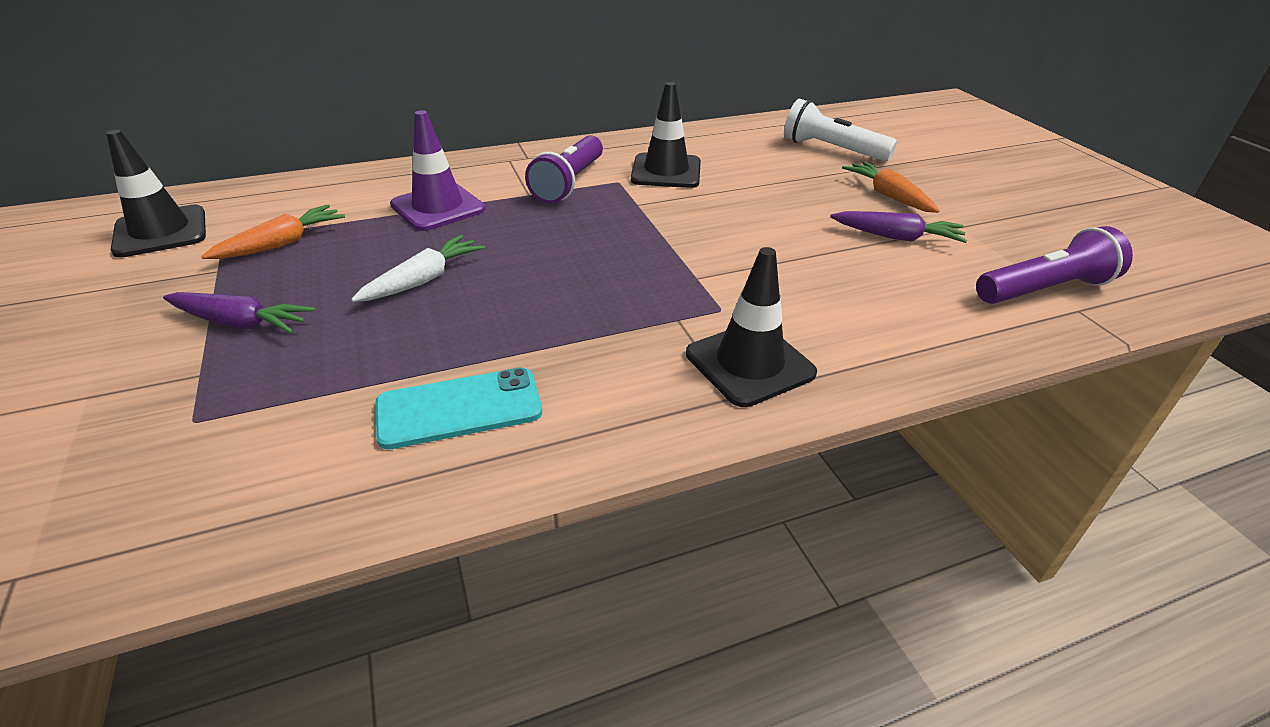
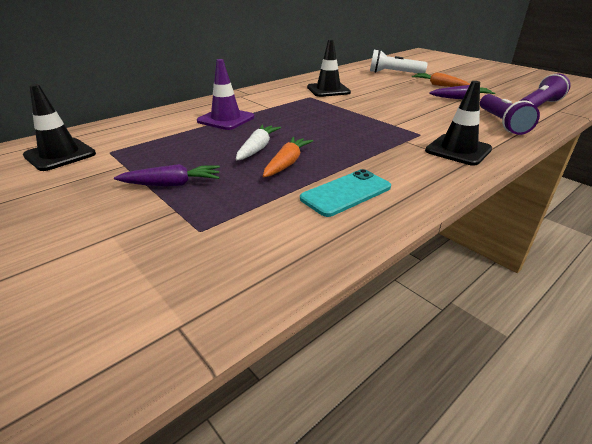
camera: 20 degrees left, 5 degrees down
(281, 244) = (151, 147): orange carrot -> orange carrot (287, 163)
(569, 183) = (285, 100): purple flashlight -> purple flashlight (501, 123)

